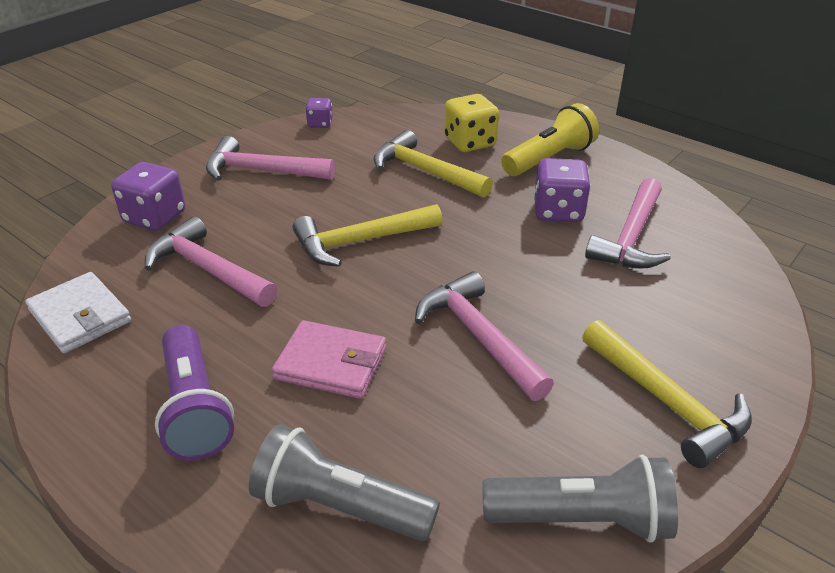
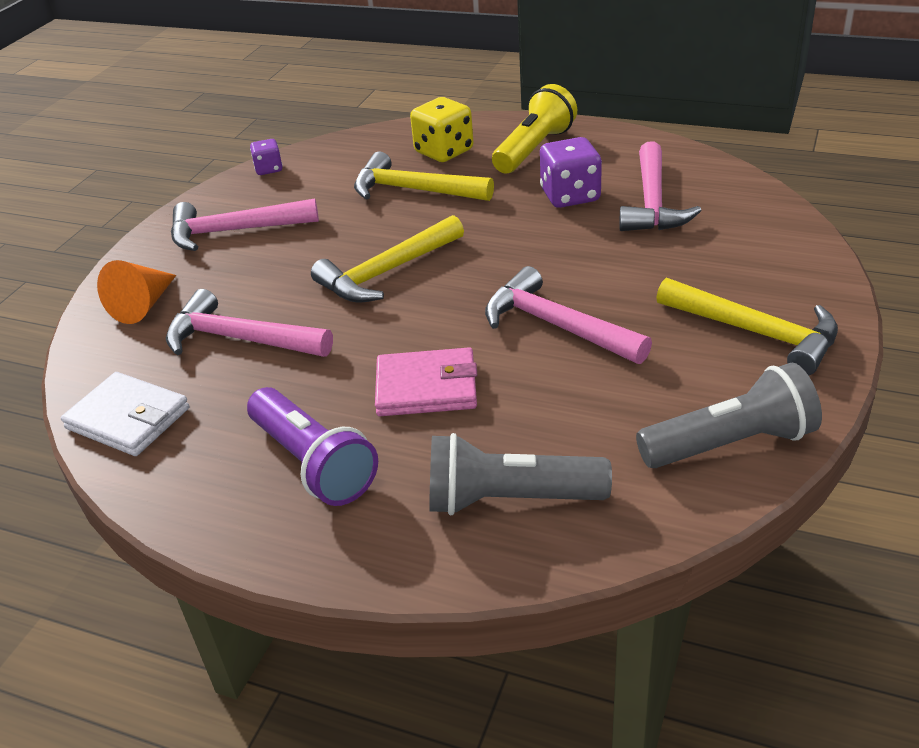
camera: 15 degrees left, 0 degrees up
(155, 217) = (144, 305): purple dice -> orange cone

